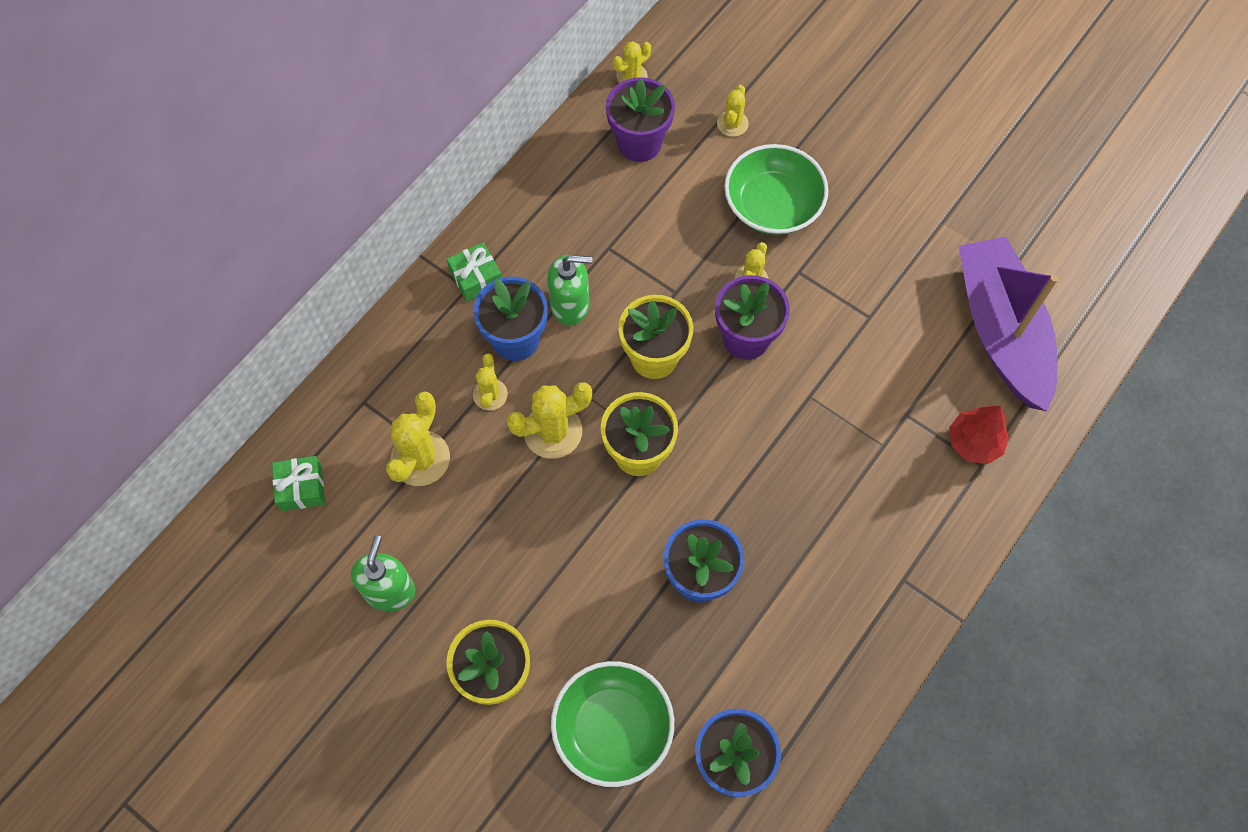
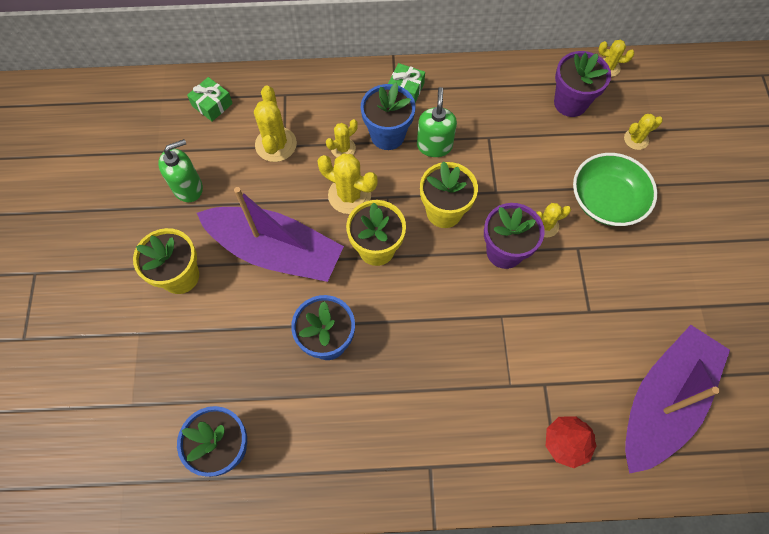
camera: 50 degrees right, 0 degrees up
(420, 458) = (276, 144): yellow cactus -> yellow cactus turned 75 degrees counterclockwise
(553, 554) = (275, 251): none -> purple boat
(570, 305) = (434, 145): green soap dispenser -> green soap dispenser turned 135 degrees counterclockwise
(613, 728) = (196, 363): green bowl -> none

